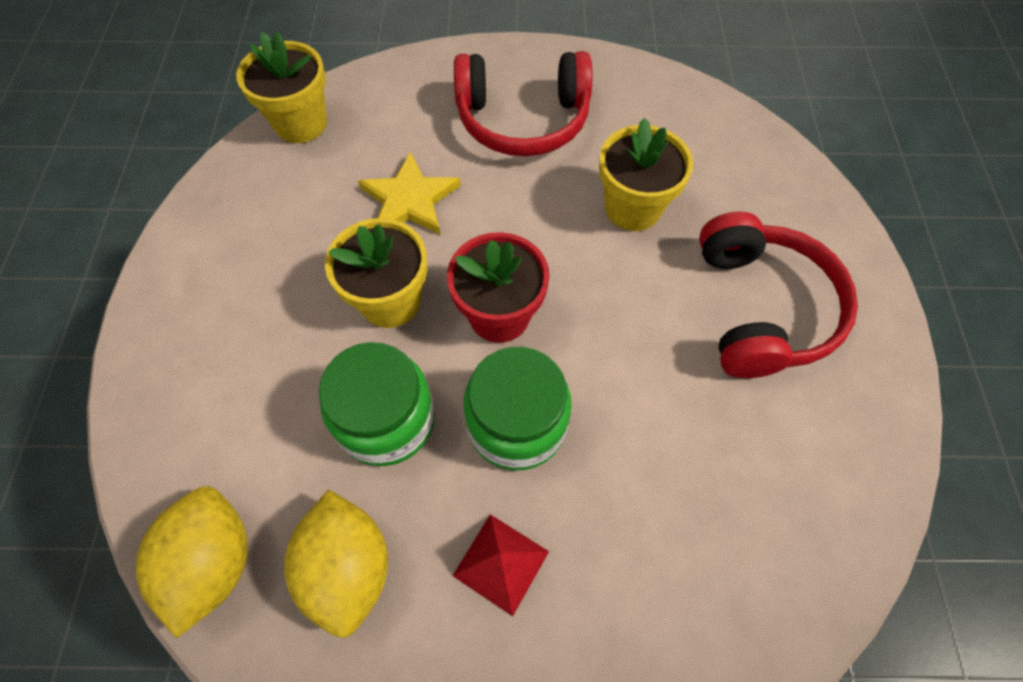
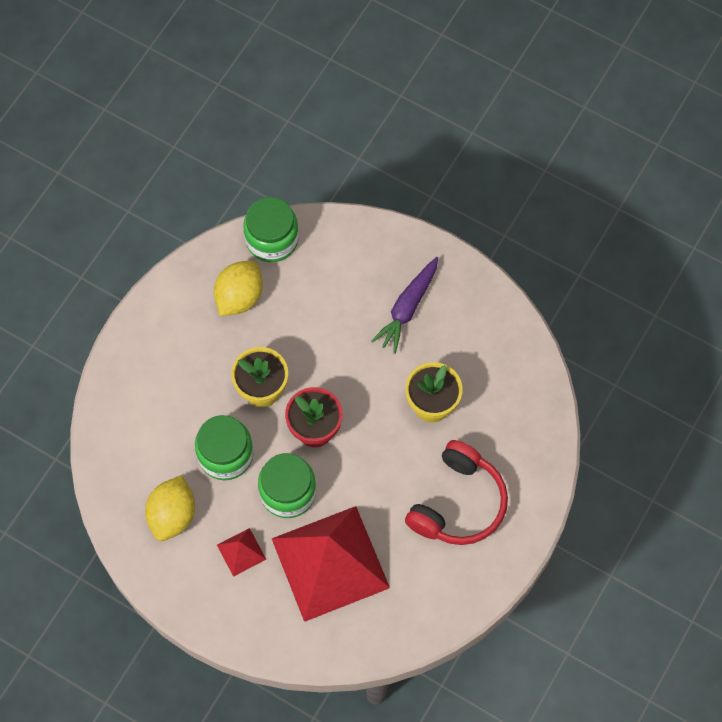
camera: 30 degrees right, 5 degrees up
(214, 562) = (114, 479): yellow lemon -> yellow lemon (239, 297)
(301, 123) = (272, 239): yellow flower pot -> green jar
(409, 199) = (307, 330): yellow star -> none
(523, 120) = (407, 308): red headphones -> purple carrot
(652, 496) = (330, 563): none -> red pyramid

